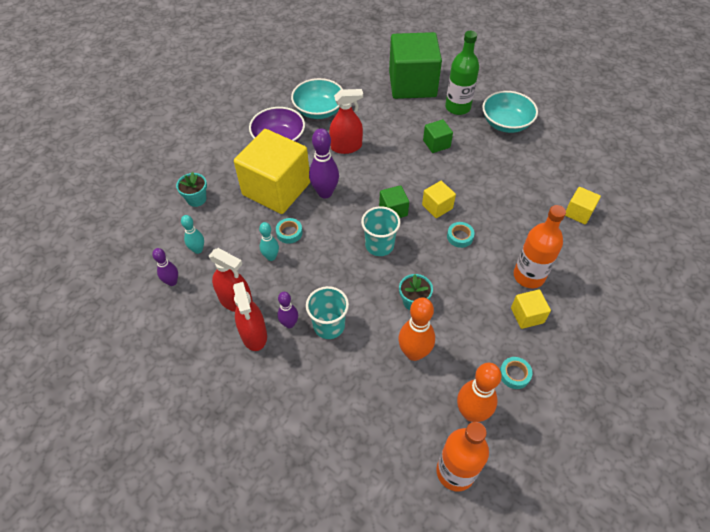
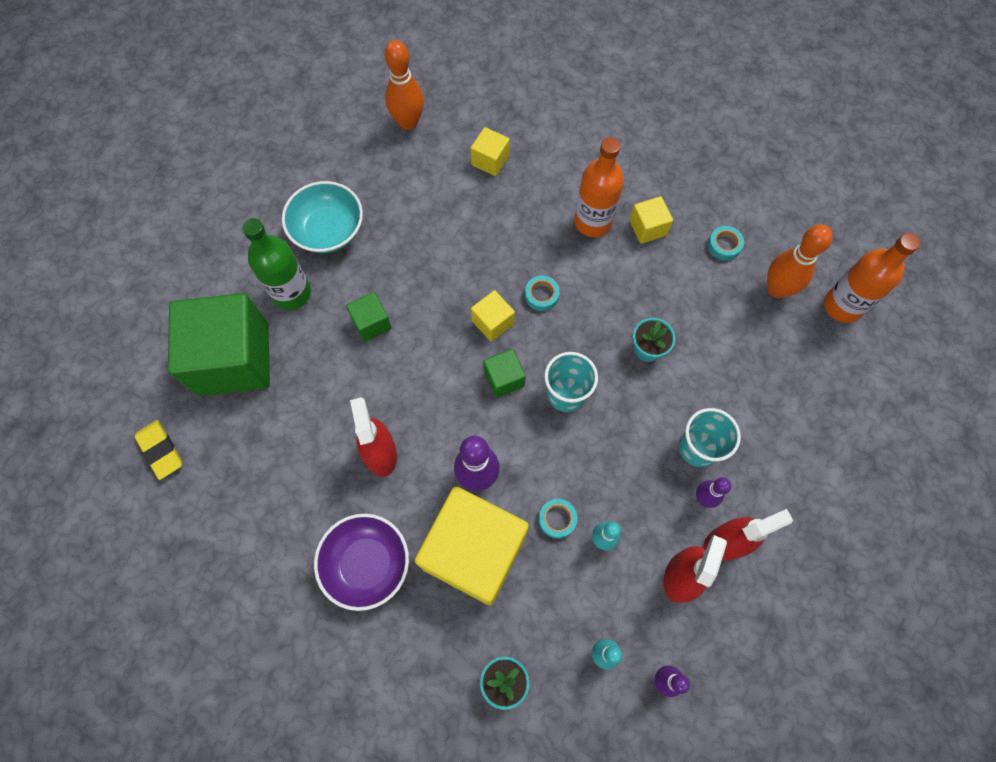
camera: 95 degrees left, 15 degrees up
(319, 110) = (295, 505): turquoise bowl -> none
(358, 59) = (160, 450): none -> yellow eraser
(414, 353) = (717, 347): orange bowling pin -> orange bowling pin (408, 122)

